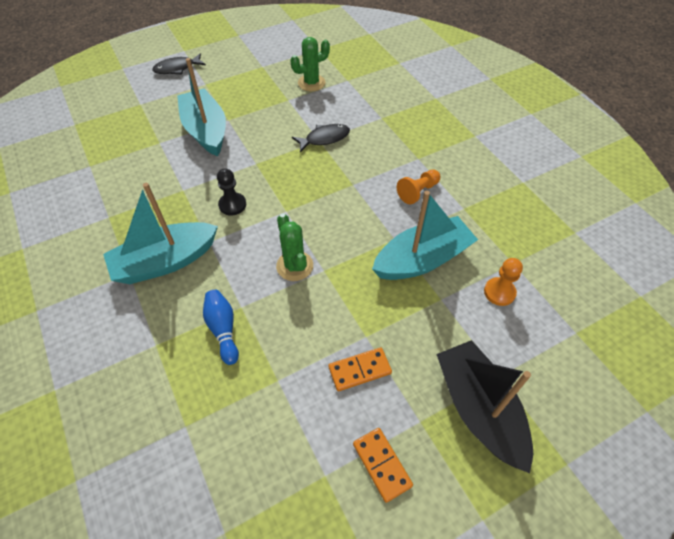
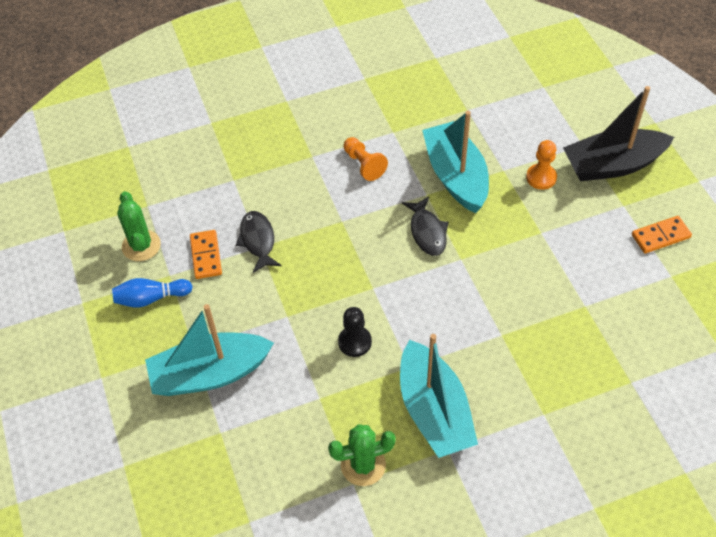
camera: 80 degrees left, 0 degrees up
(177, 68) = (48, 418): black fish -> black fish (427, 232)
(223, 329) = (528, 351): blue bowling pin -> blue bowling pin (151, 298)
(294, 266) = (453, 284): green cactus -> green cactus (363, 465)
(359, 370) = (576, 241): orange domino -> orange domino (206, 256)
(499, 292) = (499, 127): orange pawn -> orange pawn (541, 177)

